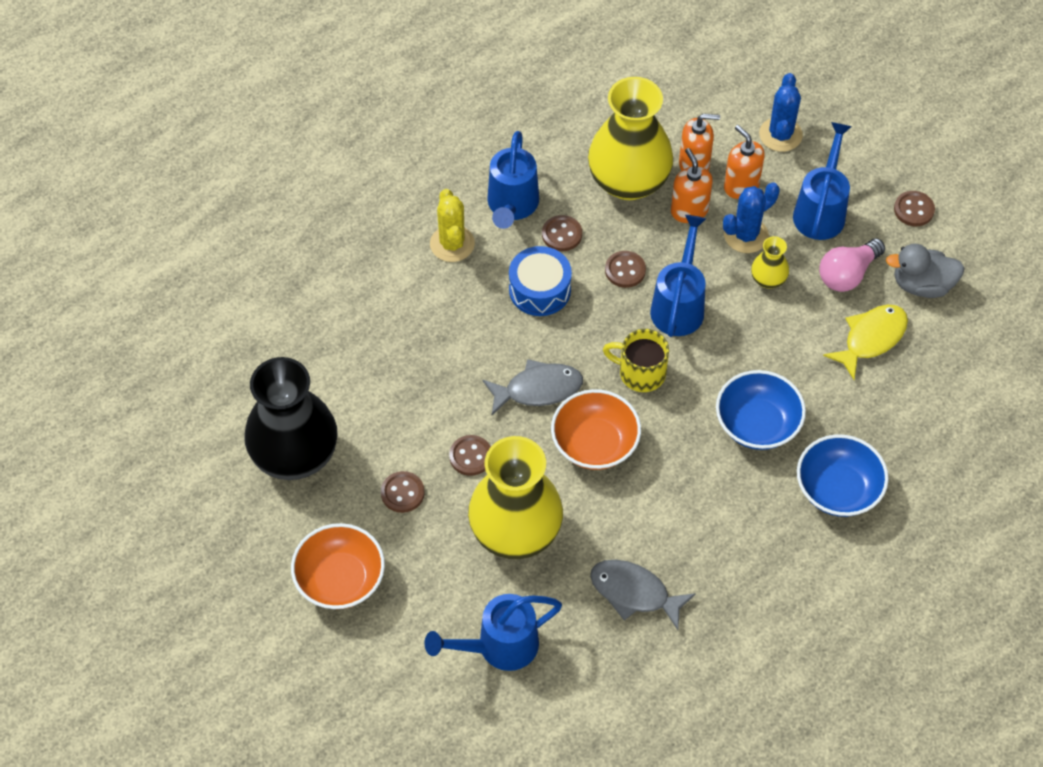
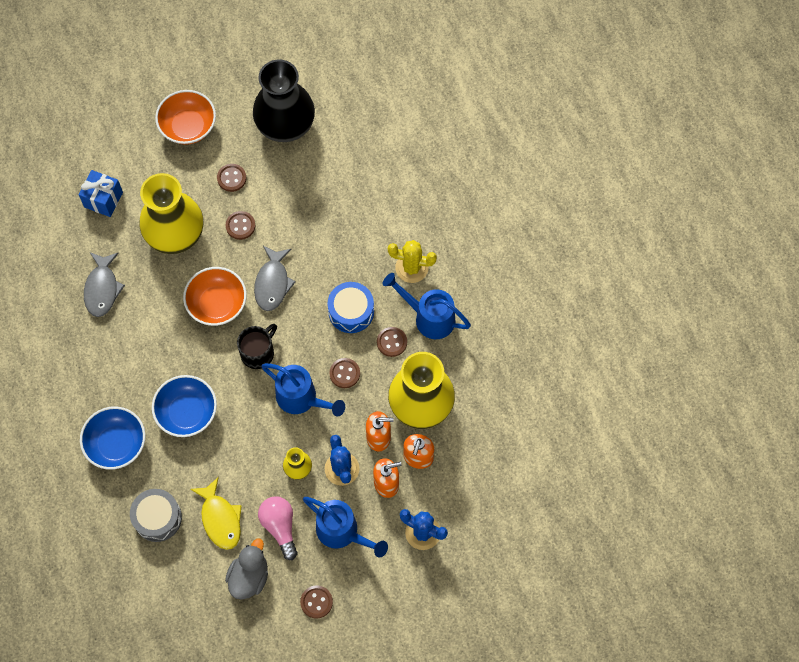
camera: 110 degrees right, 10 degrees up
(499, 647) = (103, 200): blue watering can -> blue gift
(634, 593) = (102, 289): grey fish -> grey fish turned 135 degrees clockwise
(640, 373) = (258, 352): yellow mug -> black mug
(905, 406) = (157, 518): none -> grey drum

